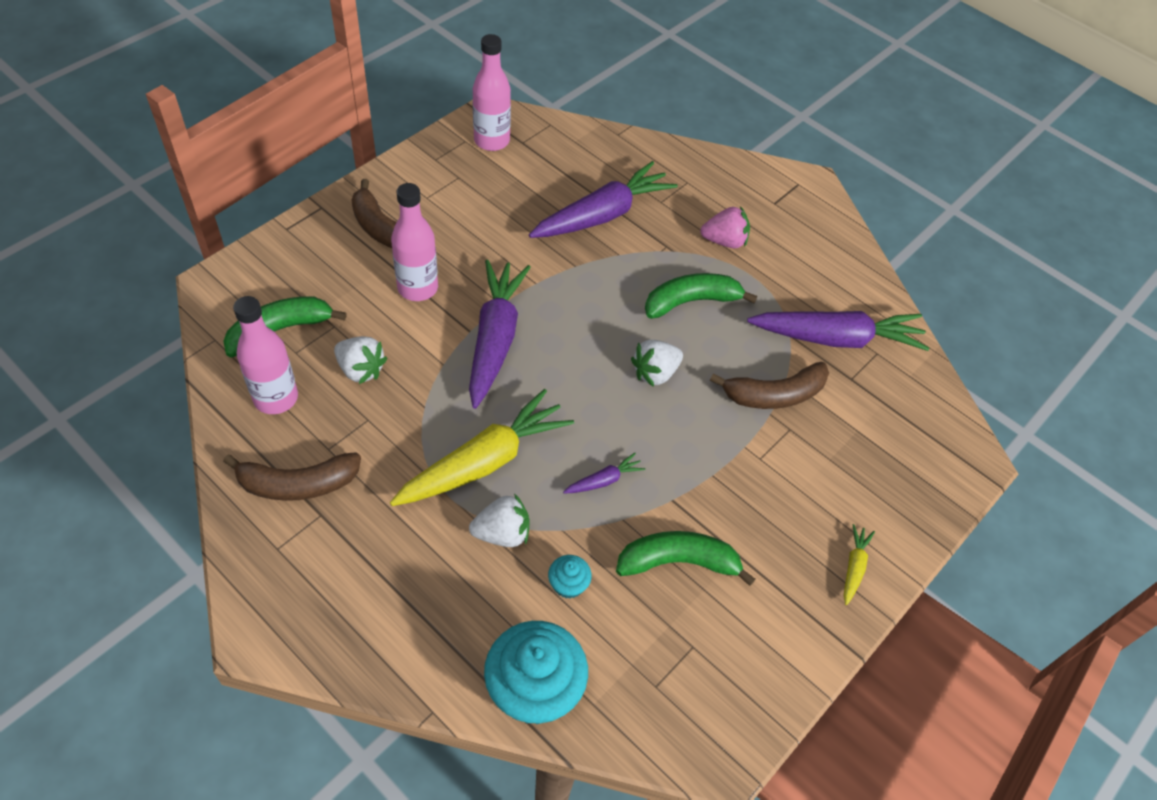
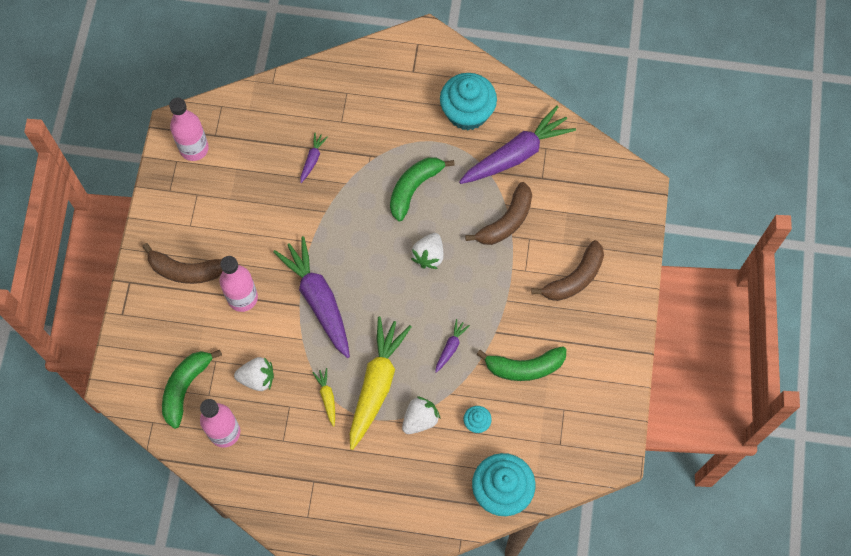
camera: 30 degrees left, 15 degrees up
(297, 484) = (285, 473): brown banana -> brown banana (574, 278)
(602, 215) = (312, 159): purple carrot -> purple carrot, size x0.43
(678, 562) = (524, 367): green banana -> green banana turned 150 degrees counterclockwise
(724, 241) = (402, 126): pink strawberry -> none
(807, 269) = (467, 112): none -> turquoise cupcake
(853, 567) = (616, 303): yellow carrot -> yellow carrot (327, 398)

